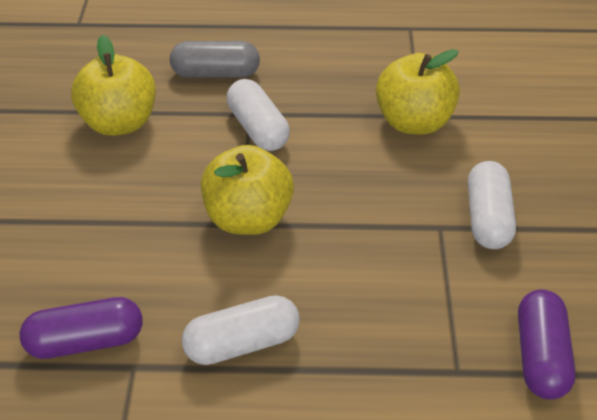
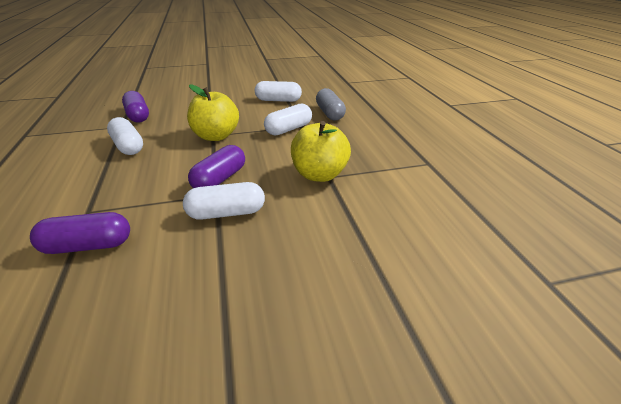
camera: 75 degrees right, 10 degrees down
(119, 123) = (278, 100): yellow apple -> white capsule
(400, 221) = (220, 179): none -> purple capsule

